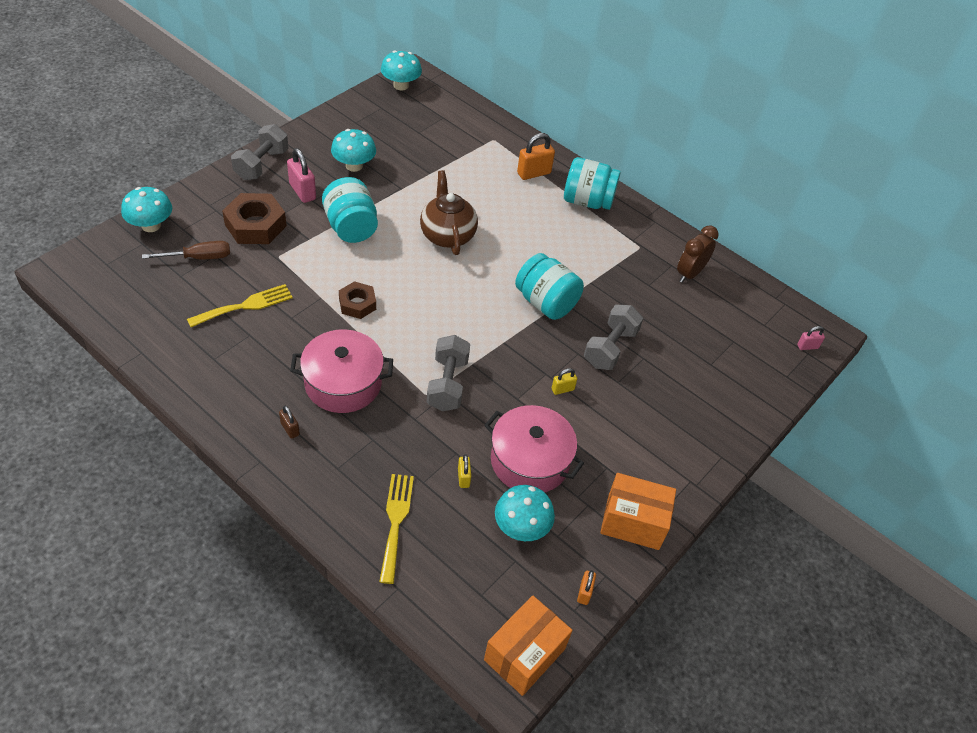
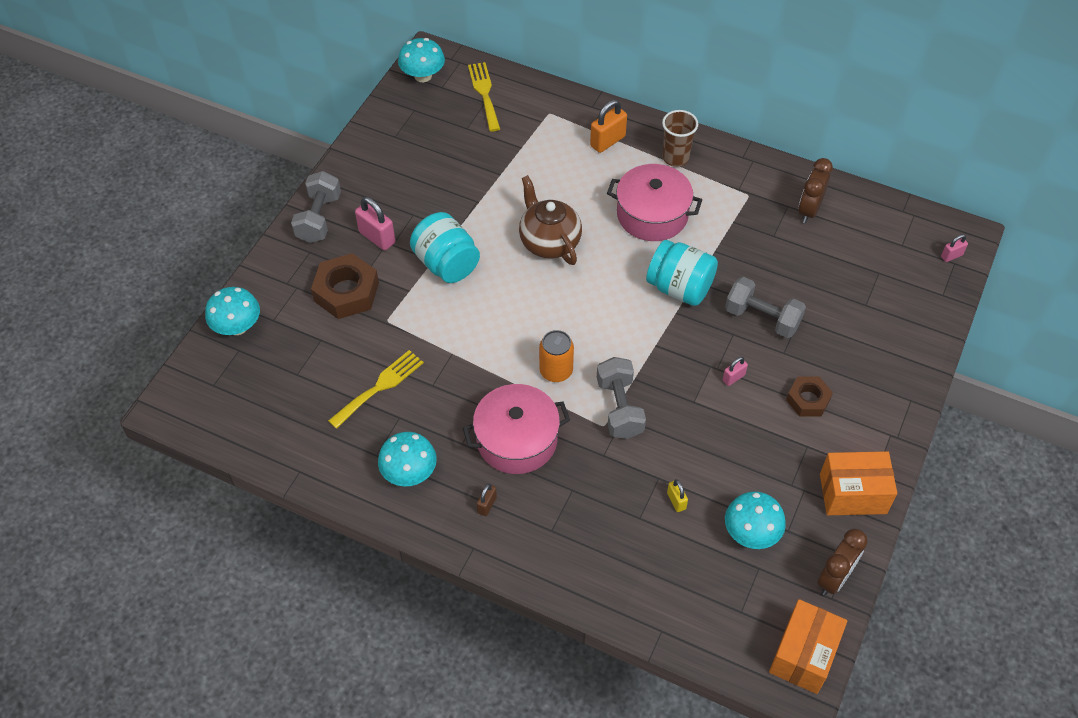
camera: 10 degrees left, 5 degrees up
(199, 257) = (306, 347): brown screwdriver -> none
(290, 429) = (487, 505): brown padlock -> brown padlock turned 75 degrees clockwise
(354, 166) = (417, 190): turquoise mushroom -> turquoise mushroom (409, 472)
(357, 304) = (492, 349): brown nut -> brown nut (808, 400)
(395, 522) = (631, 566): yellow fork -> yellow fork (484, 93)
(405, 337) = (556, 371): none -> orange can
(530, 461) = (732, 463): pink pot -> pink pot (652, 214)
(562, 389) = (733, 378): yellow padlock -> pink padlock
(584, 592) = (834, 578): orange padlock -> brown clock
(587, 201) = (675, 158): turquoise jar -> brown cup
(610, 348) = (762, 318): grey dumbbell -> grey dumbbell turned 75 degrees counterclockwise

